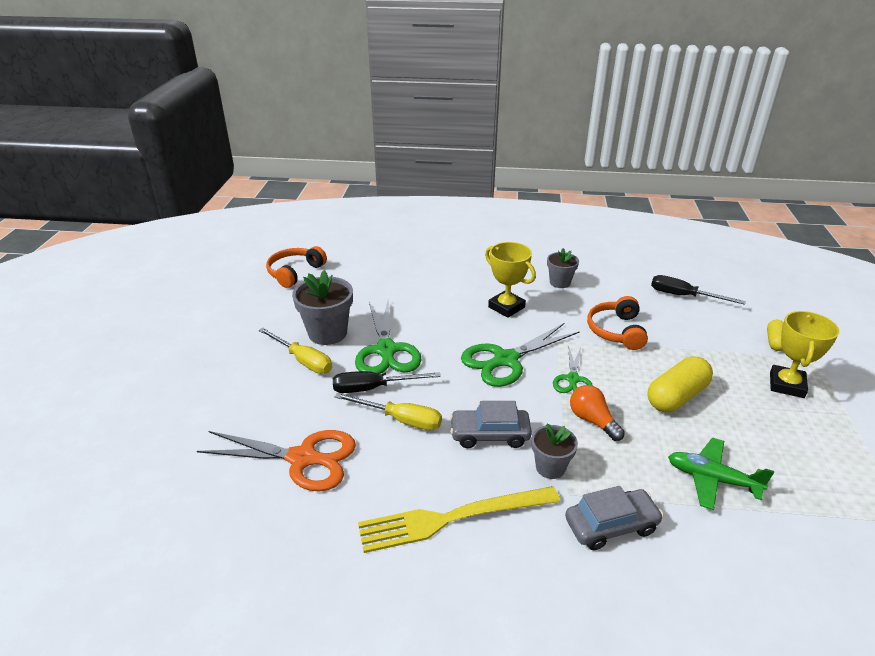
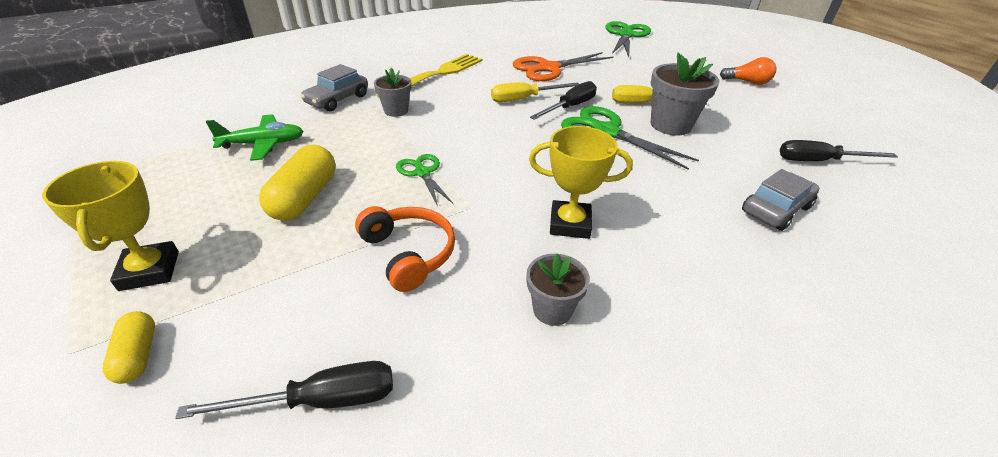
camera: 140 degrees right, 5 degrees up
(295, 272) = (819, 161): orange headphones -> black screwdriver
(490, 435) = (455, 112): grey car -> grey car (775, 209)
(505, 360) = (501, 164): green scissors -> green scissors (626, 35)
(592, 421) = (382, 147): orange light bulb -> orange light bulb (747, 82)

